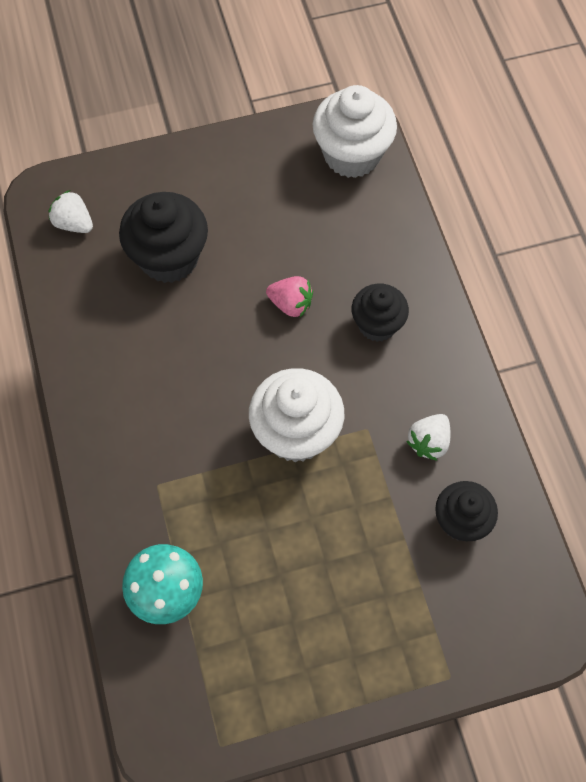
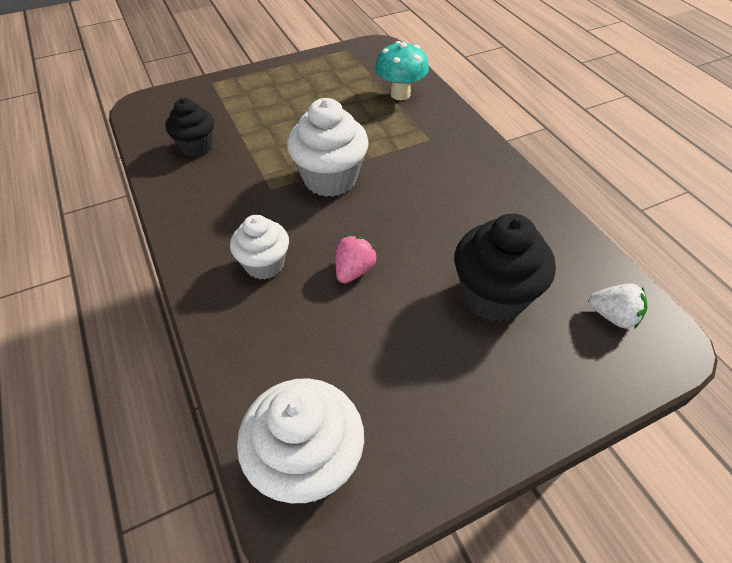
camera: 170 degrees right, 15 degrees down
(291, 304) = (354, 270): pink strawberry -> pink strawberry turned 105 degrees clockwise
(377, 324) = (264, 264): black cupcake -> white cupcake
(428, 442) = (218, 186): white strawberry -> none

